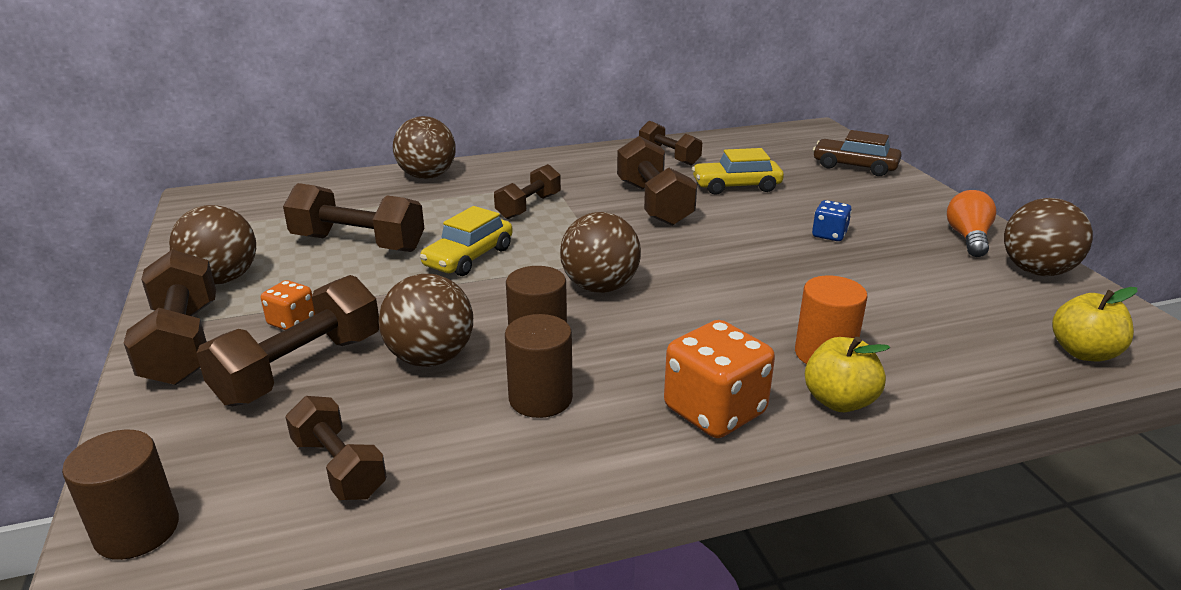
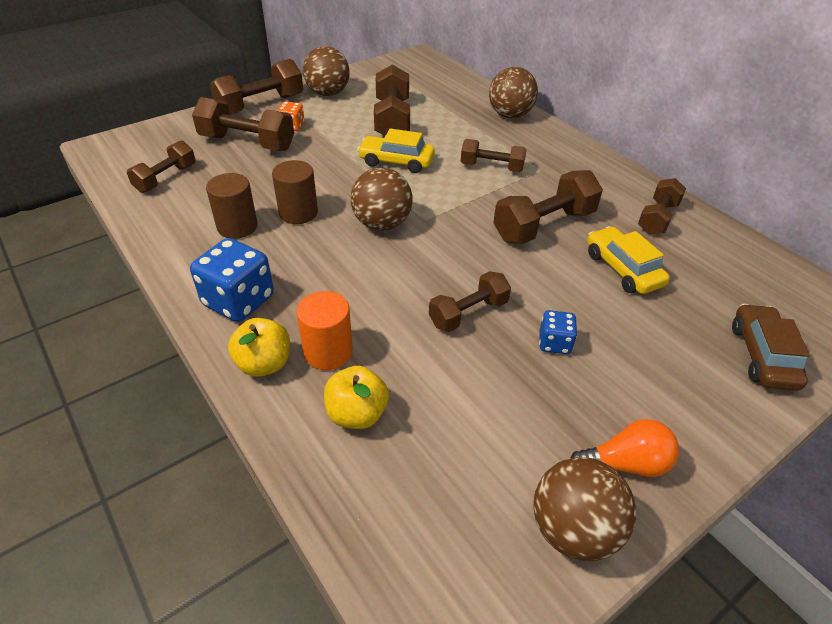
camera: 70 degrees right, 15 degrees up
(137, 530) = (120, 144): brown cylinder -> none
(431, 358) = (269, 179): brown ball -> none
(714, 411) = (239, 301): orange dice -> blue dice
(779, 265) = (468, 313): none -> brown dumbbell
(1083, 352) = (395, 554): yellow apple -> yellow apple (357, 414)

